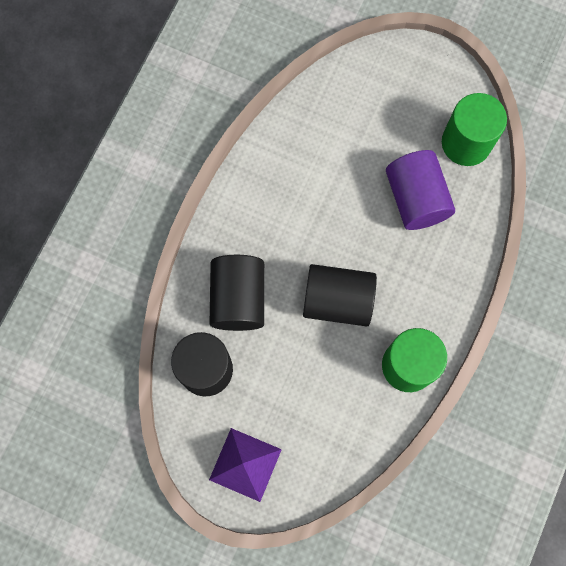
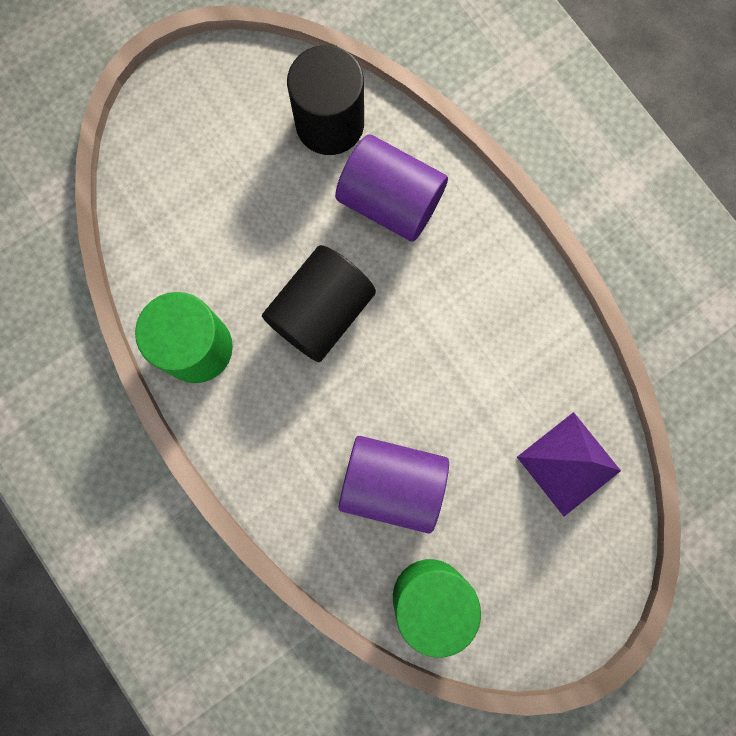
camera: 120 degrees right, 5 degrees up
(238, 299) = (390, 201): black cylinder -> purple cylinder
(245, 464) = (201, 109): purple pyramid -> purple pyramid (568, 463)

